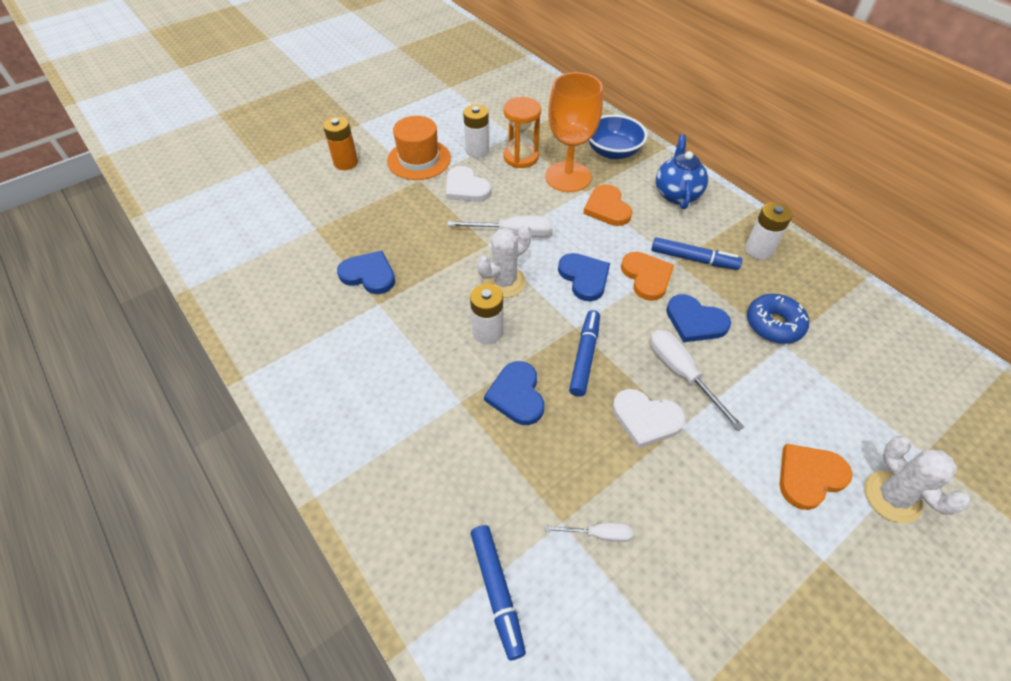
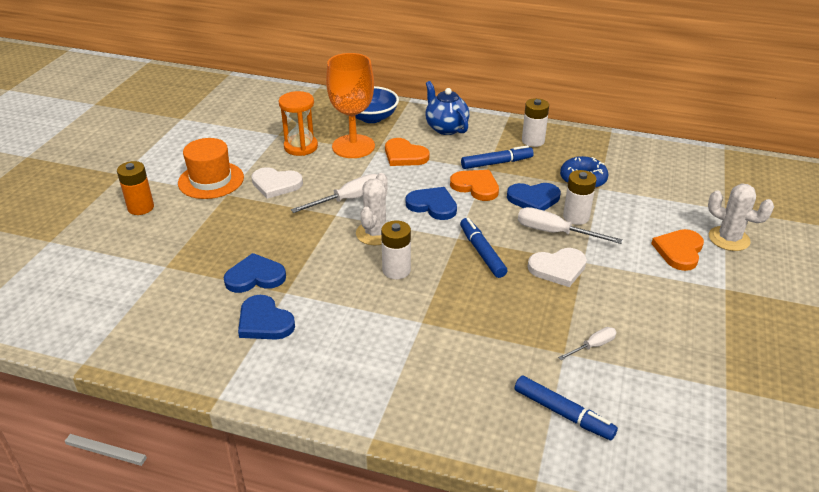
camera: 35 degrees left, 15 degrees down
(477, 150) = (257, 155): white battery -> white battery (576, 217)
(517, 395) = (458, 297): blue heart -> blue heart (264, 321)

